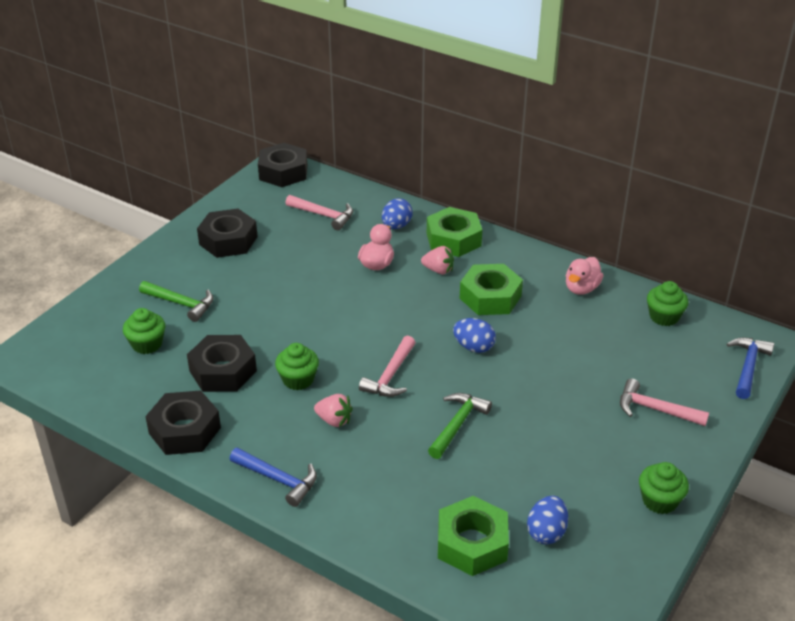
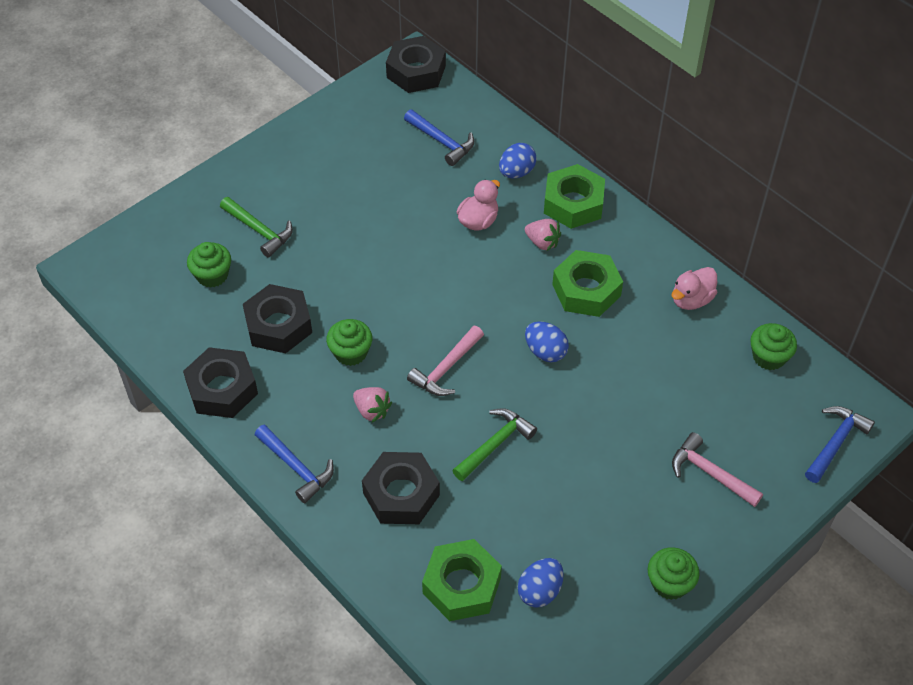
camera: 15 degrees right, 15 degrees up
(228, 240) = (330, 156): black nut -> black nut (401, 494)
(323, 215) = (441, 141): pink hammer -> blue hammer

